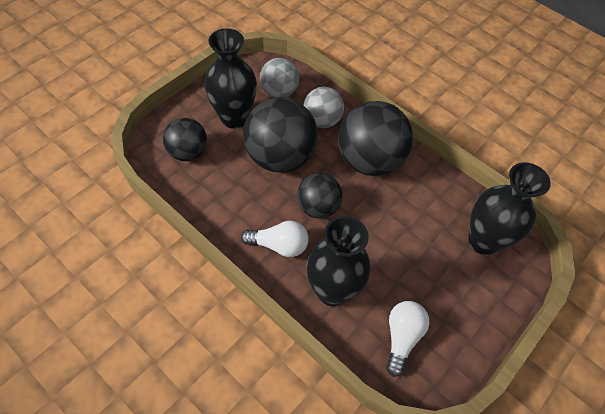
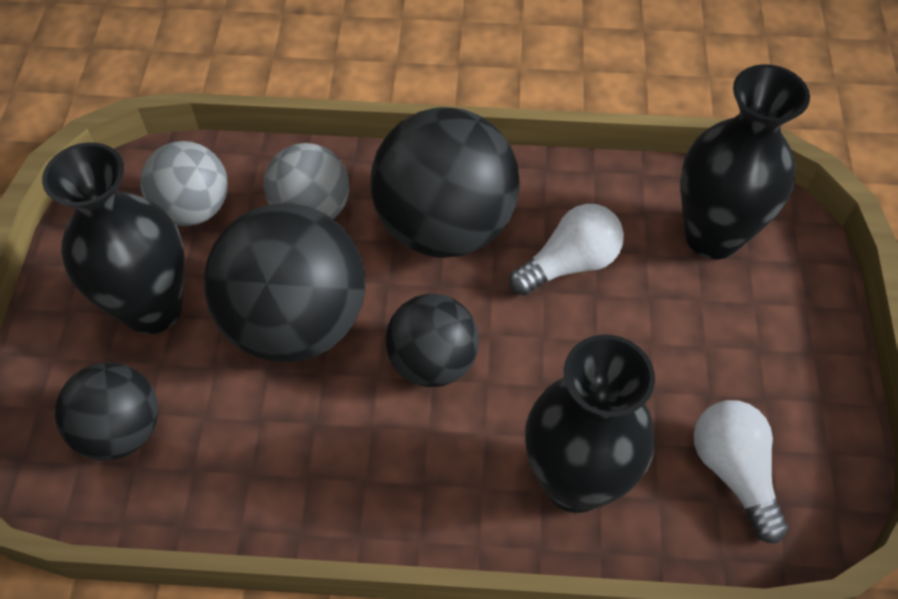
camera: 35 degrees left, 0 degrees up
(279, 245) = (427, 473): white light bulb -> white light bulb (569, 264)

